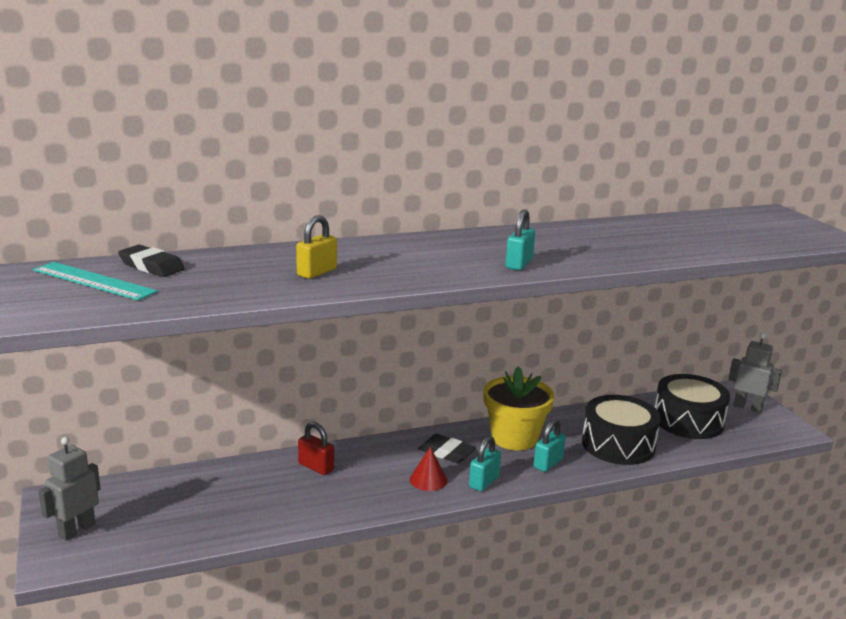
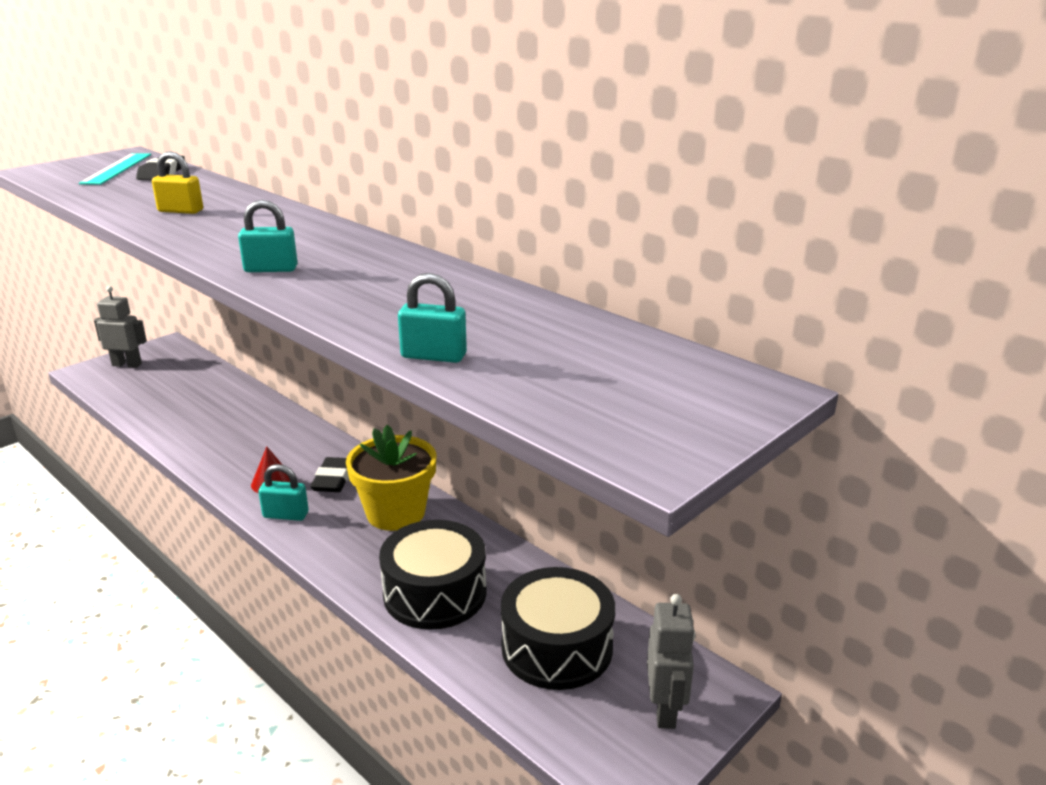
camera: 65 degrees right, 5 degrees up
(316, 467) = (264, 422): red padlock -> none
(548, 463) = (351, 548): turquoise padlock -> turquoise padlock (433, 356)

